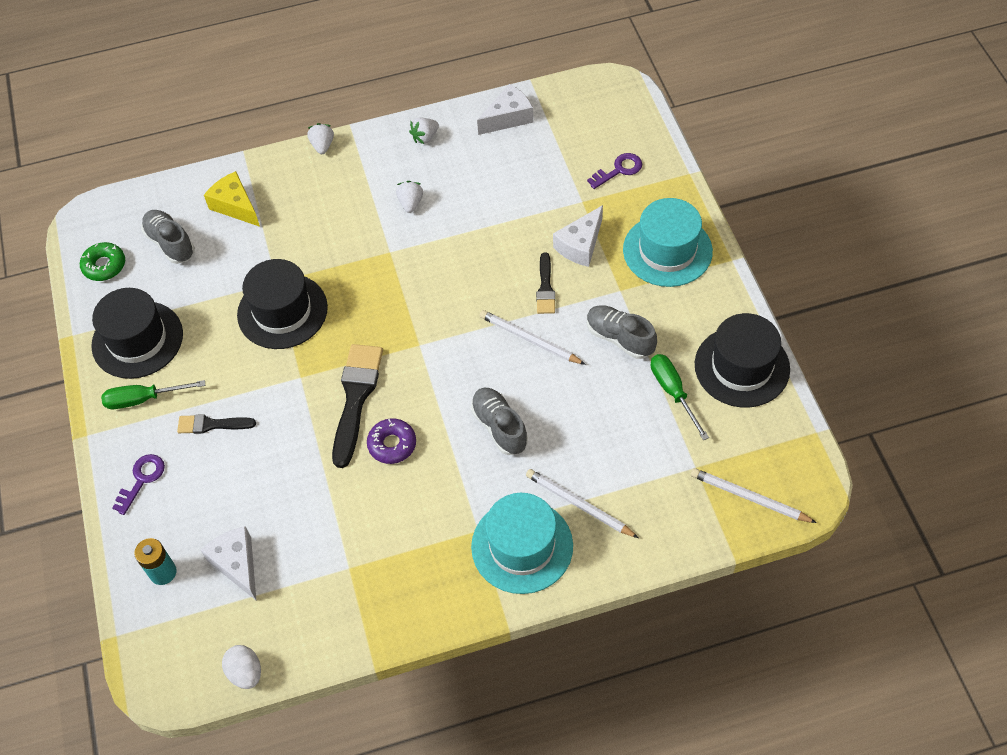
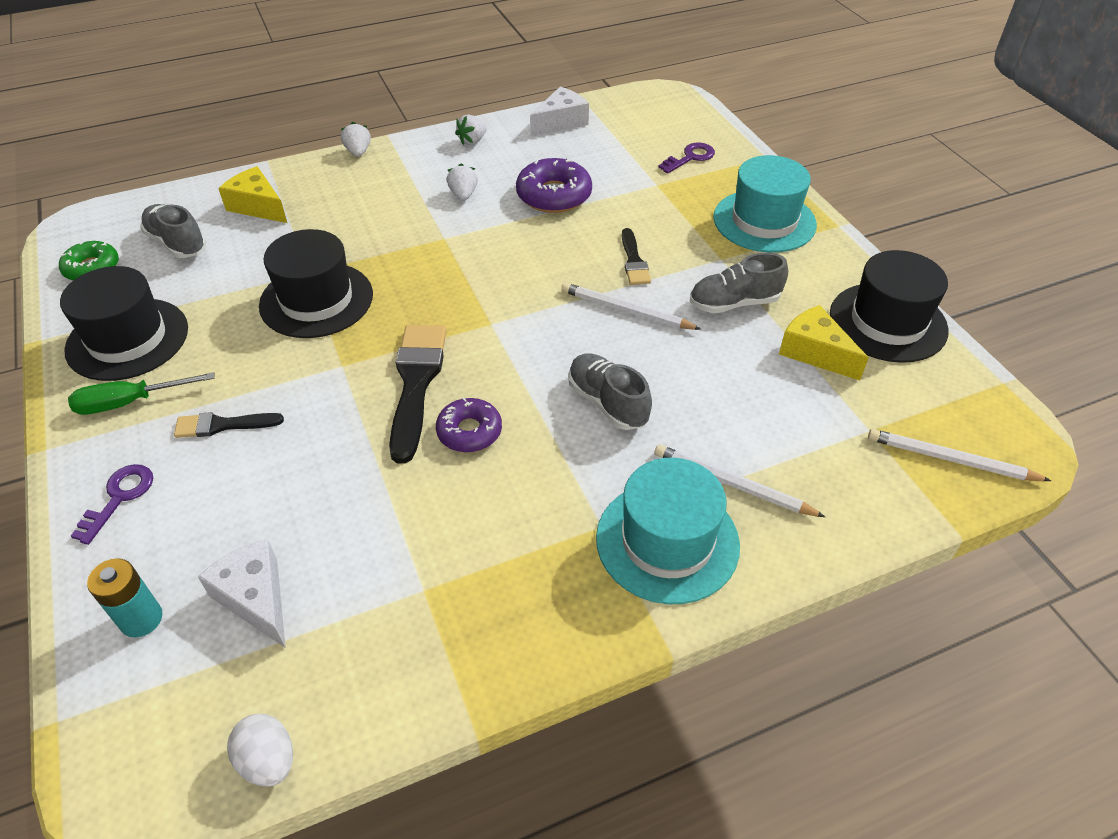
camera: 10 degrees left, 10 degrees down
(489, 209) = (554, 195): none -> purple donut
(580, 245) = (665, 221): white cheese -> none
(619, 338) = (734, 303): grey shoe -> grey shoe turned 45 degrees counterclockwise
(673, 392) = (815, 352): green screwdriver -> yellow cheese

